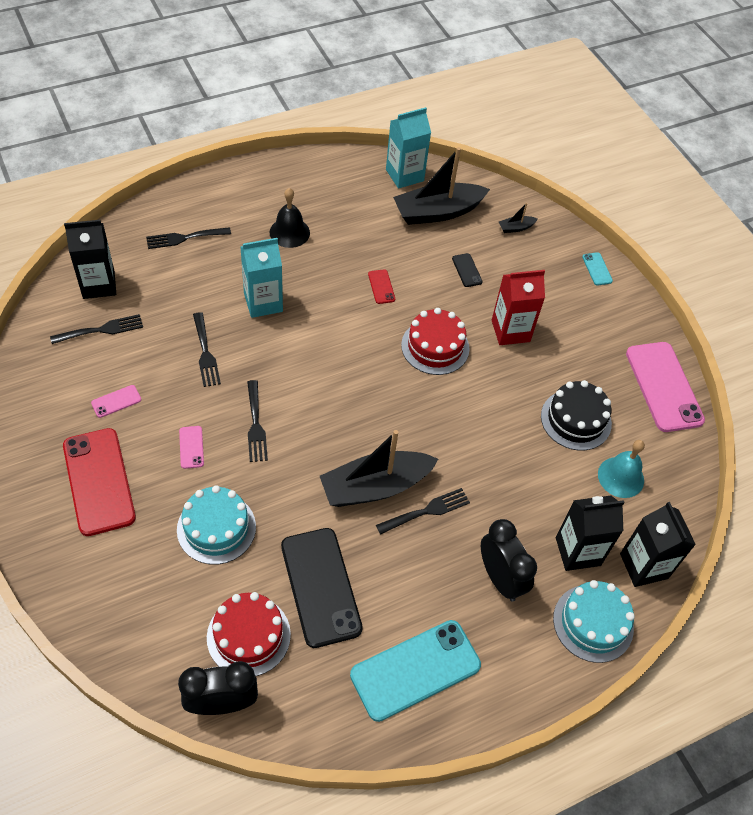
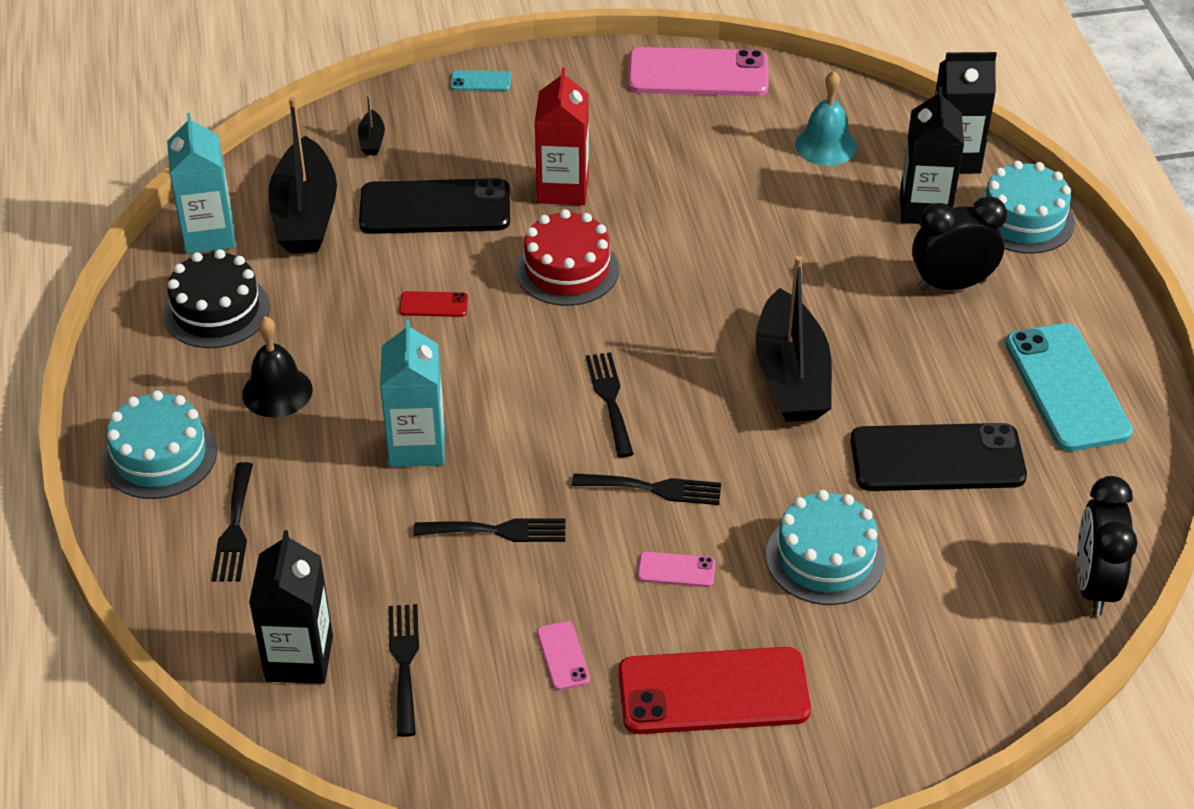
camera: 70 degrees left, 10 degrees down
(229, 196) = (160, 456): none -> turquoise cake
(248, 636) = (1000, 544): red cake -> none
(427, 511) = (840, 332): black fork -> black fork (610, 399)
(467, 270) = (435, 208): black phone -> black phone, size x2.34
(576, 420) = (729, 163): black cake -> black cake (216, 310)

